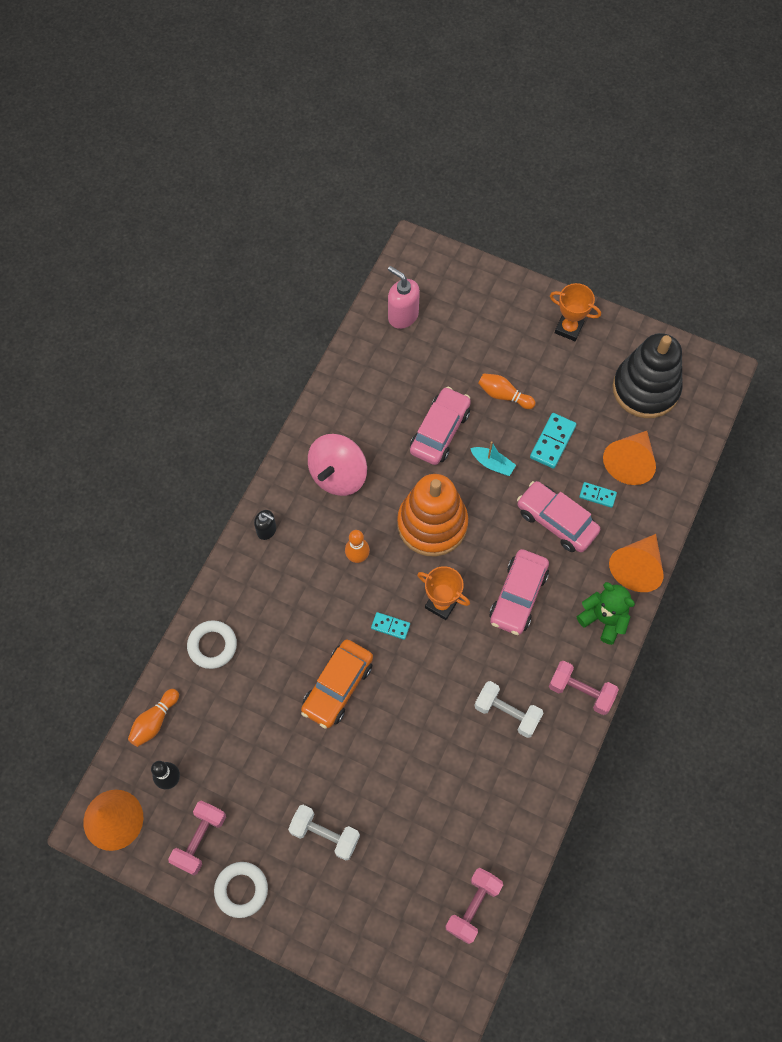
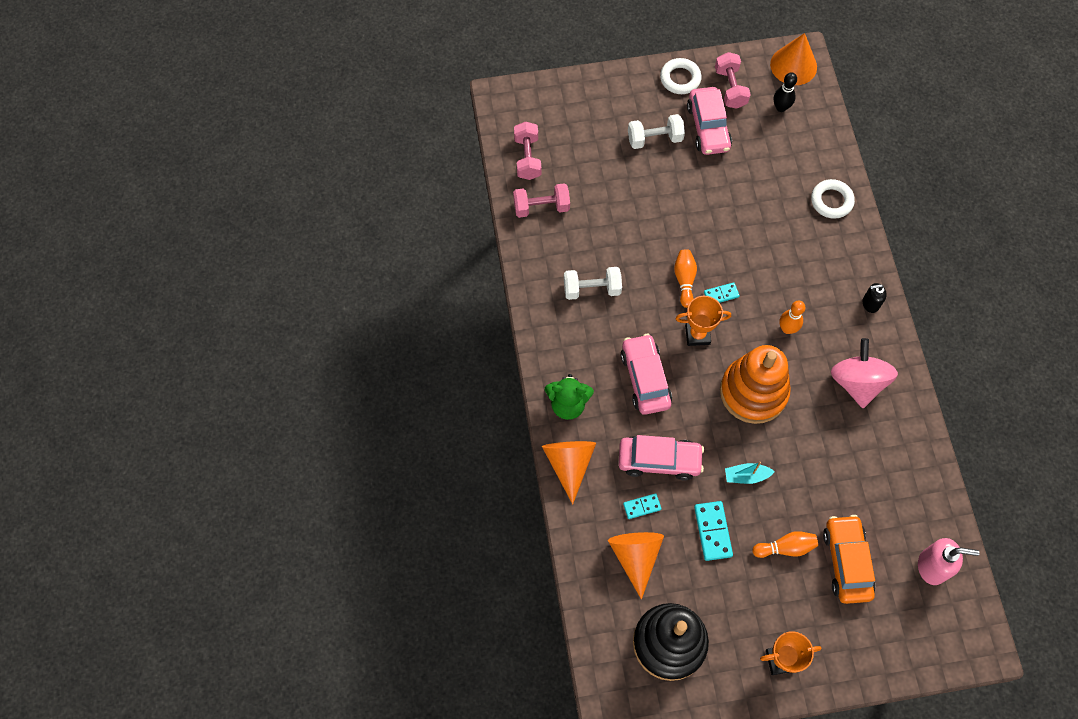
camera: 145 degrees right, 0 degrees up
(154, 721) = (823, 132): orange bowling pin -> orange bowling pin (684, 280)
(337, 687) = (723, 230): orange car -> orange car (846, 562)
(440, 431) = (811, 476): pink car -> pink car (708, 127)
(580, 691) = (549, 338): pink dumbbell -> pink dumbbell (541, 207)

